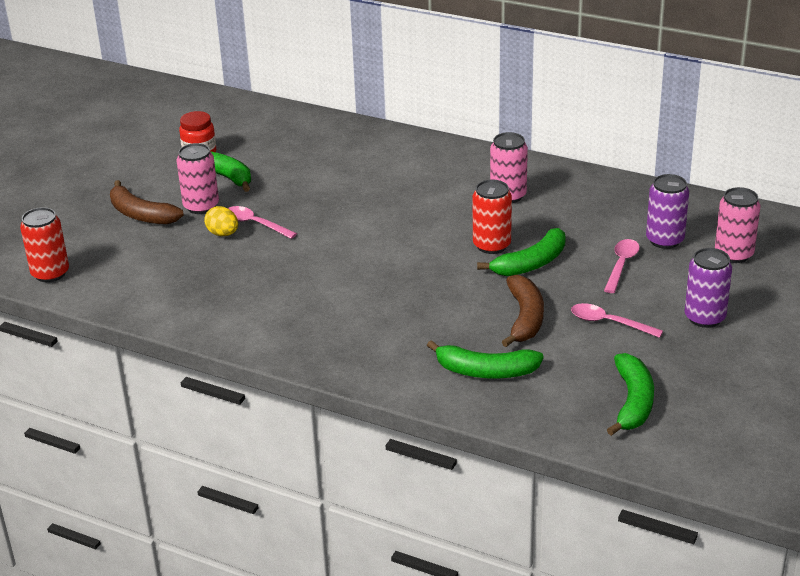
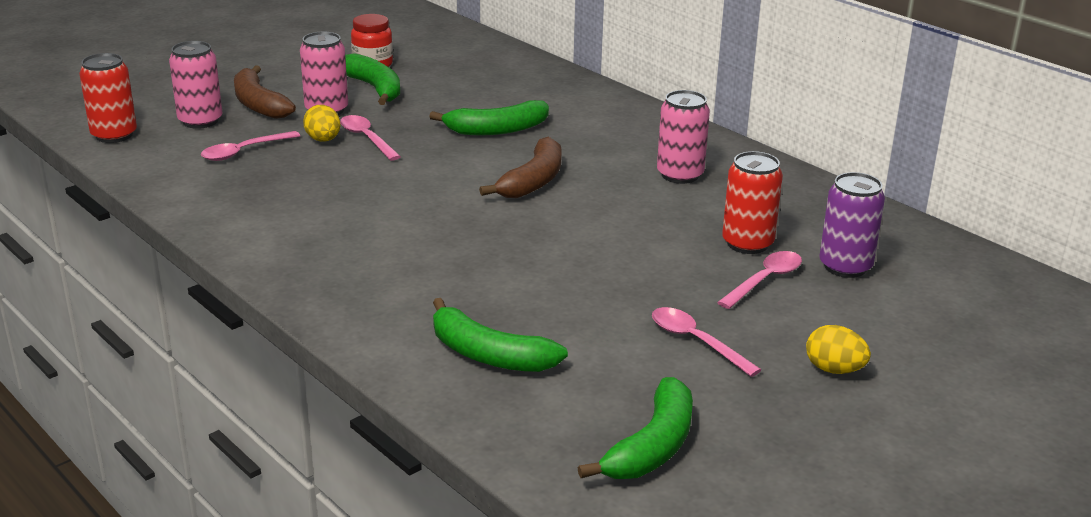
camera: 20 degrees right, 5 degrees down
(170, 261) = (244, 152): none -> pink spoon
(491, 245) = (616, 220): red can -> red can (747, 243)
(524, 318) = (590, 308): brown banana -> brown banana (533, 181)
(531, 263) = (649, 251): green banana -> green banana (496, 130)
(704, 317) = (834, 370): purple can -> yellow egg
(733, 254) = (930, 305): pink can -> pink can (200, 121)

